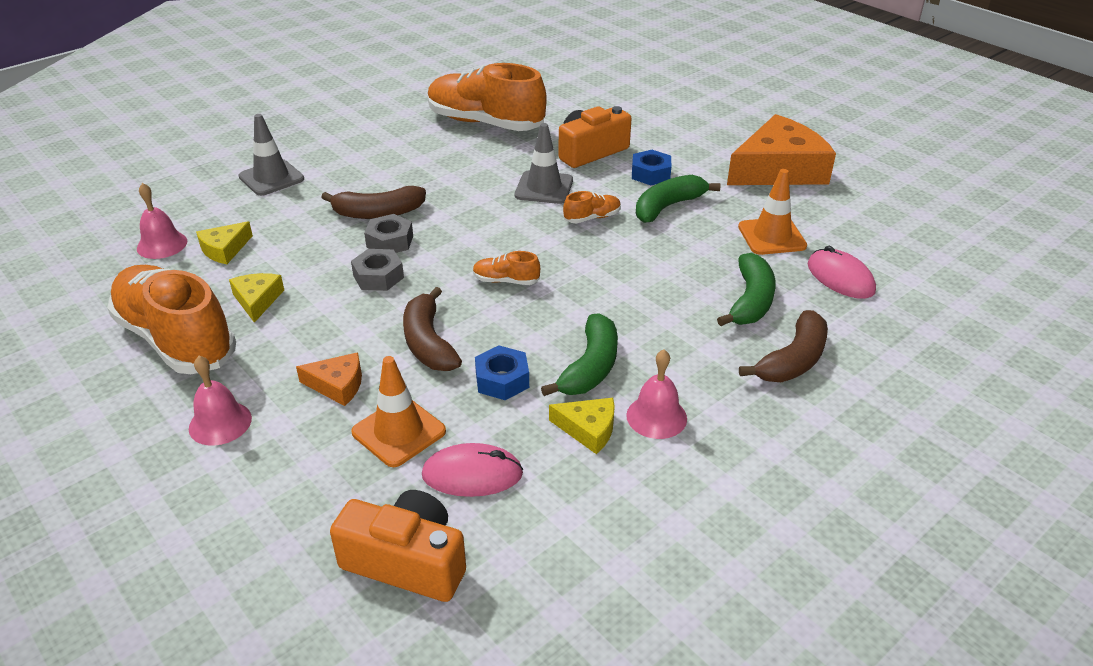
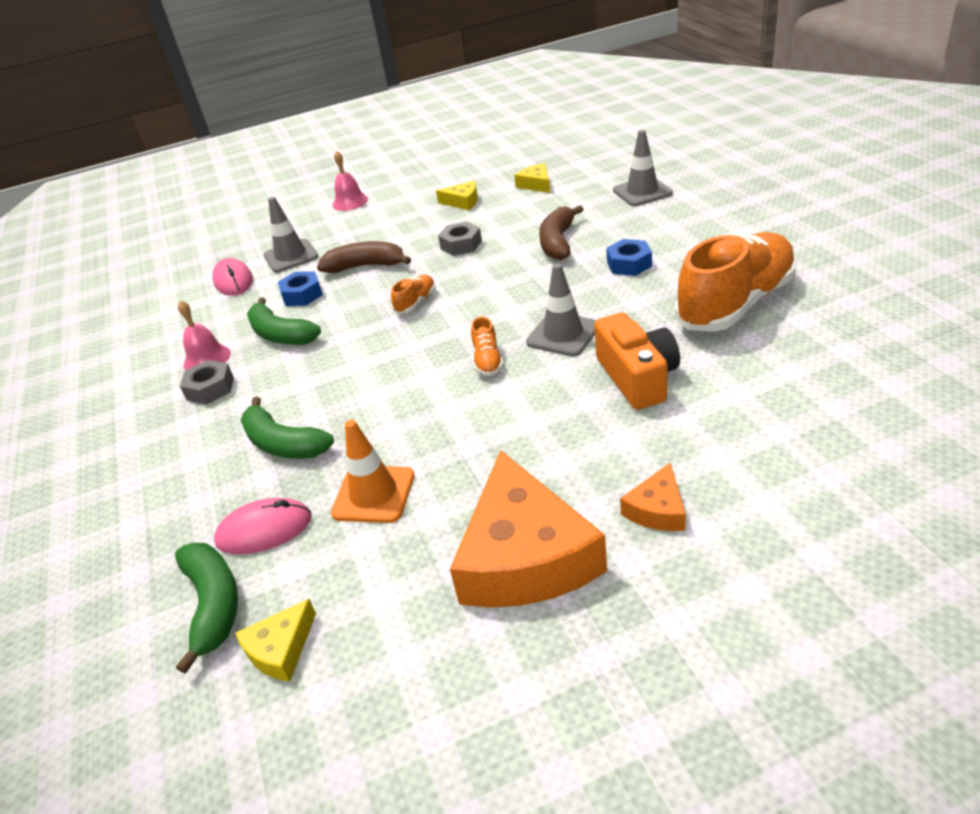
camera: 115 degrees right, 0 degrees up
(162, 244) = (555, 163): pink bell -> none
(176, 339) = (439, 181): orange shoe -> none
(337, 385) = (351, 235): orange cheese -> orange cheese (657, 509)
(390, 241) = (509, 248): grey nut -> grey nut (210, 388)
(399, 432) = (291, 256): orange traffic cone -> grey traffic cone
(407, 561) = (198, 260): orange camera -> none
(472, 474) = (233, 281): pink mouse -> pink mouse turned 45 degrees counterclockwise
(588, 429) = (225, 327): yellow cheese -> yellow cheese (280, 649)
(650, 174) = (562, 420): blue nut -> blue nut (629, 264)
(667, 207) = (481, 420): green banana -> green banana (213, 604)
(793, 360) = (191, 449): brown banana -> none

